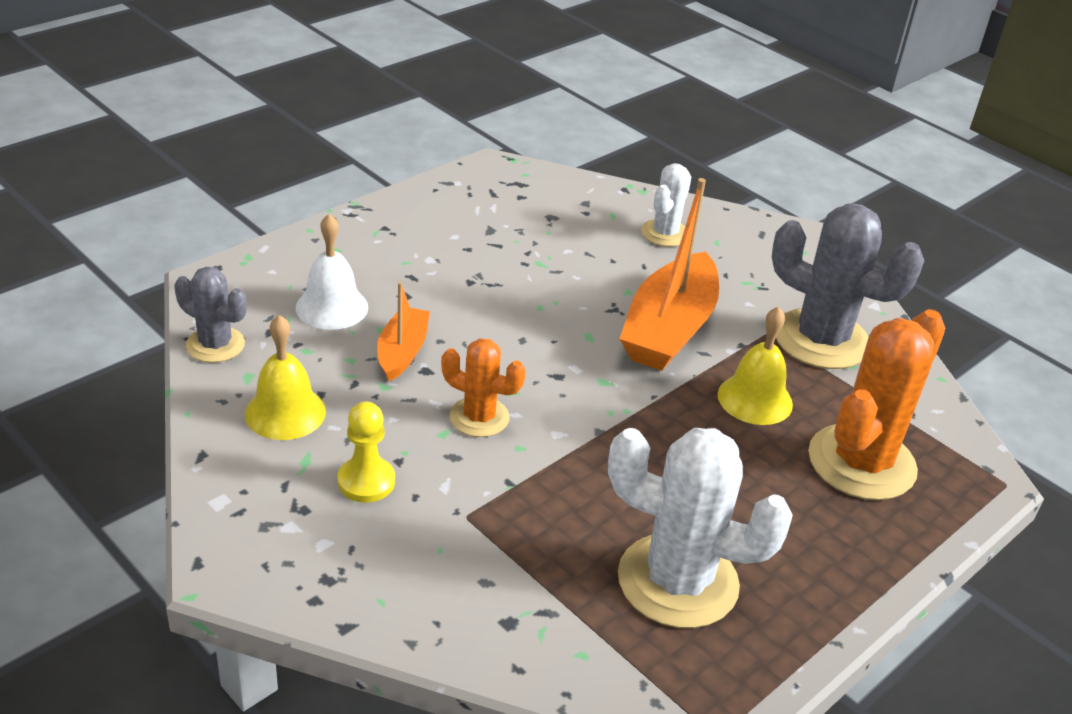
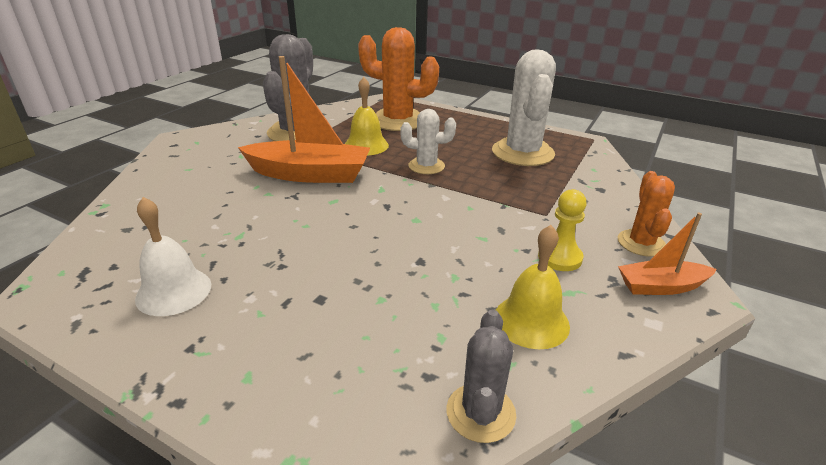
camera: 105 degrees left, 5 degrees down
(332, 307) = (364, 341): white bell -> white bell (174, 291)
(402, 352) = (406, 278): orange boat -> orange boat (661, 286)
(479, 417) = (455, 226): orange cactus -> orange cactus (641, 243)
(665, 233) = (179, 188): white cactus -> white cactus (426, 166)

